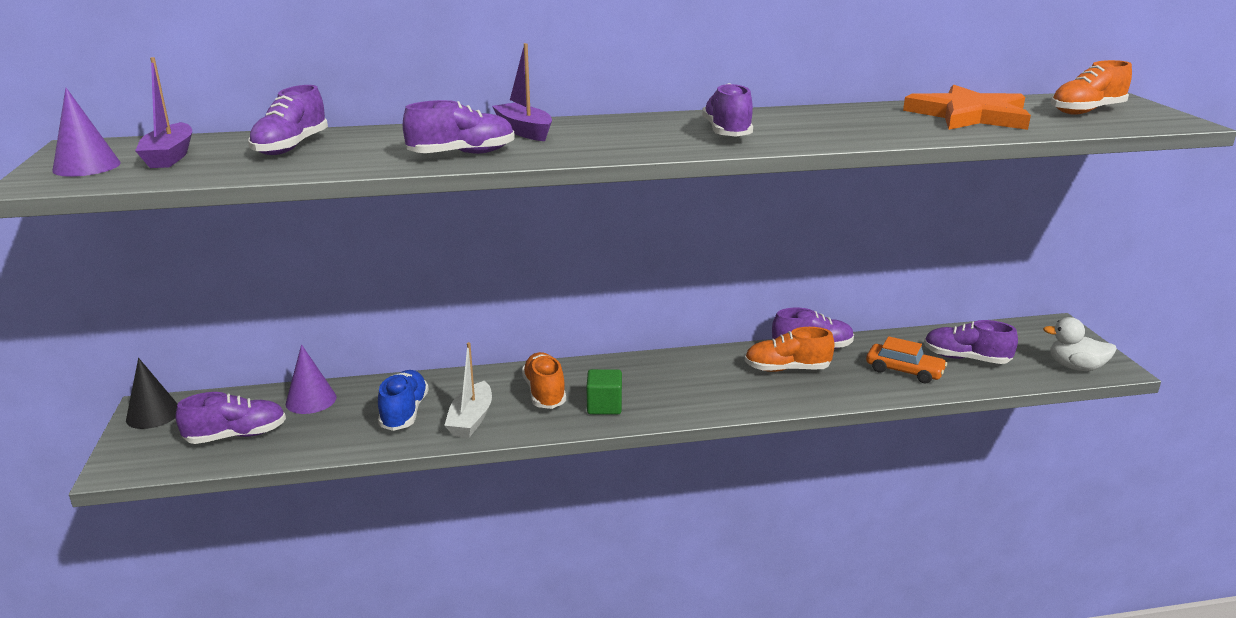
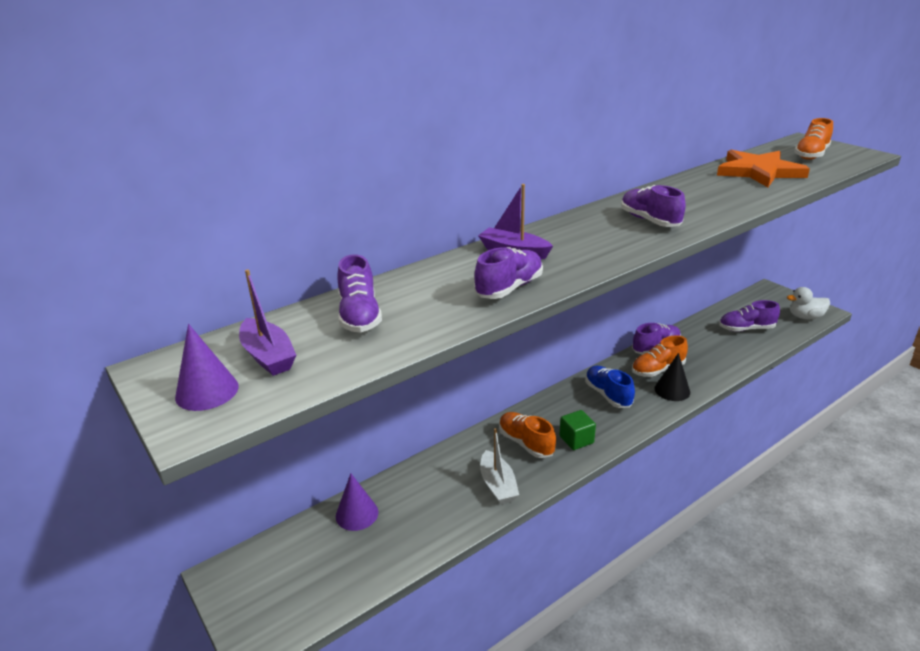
camera: 25 degrees left, 5 degrees up
(153, 414) = (231, 580): black cone -> black cone (672, 390)
(236, 436) = (329, 571): purple shoe -> none
(404, 412) = (443, 497): blue shoe -> blue shoe (608, 395)
(904, 371) = (723, 349): orange car -> none

